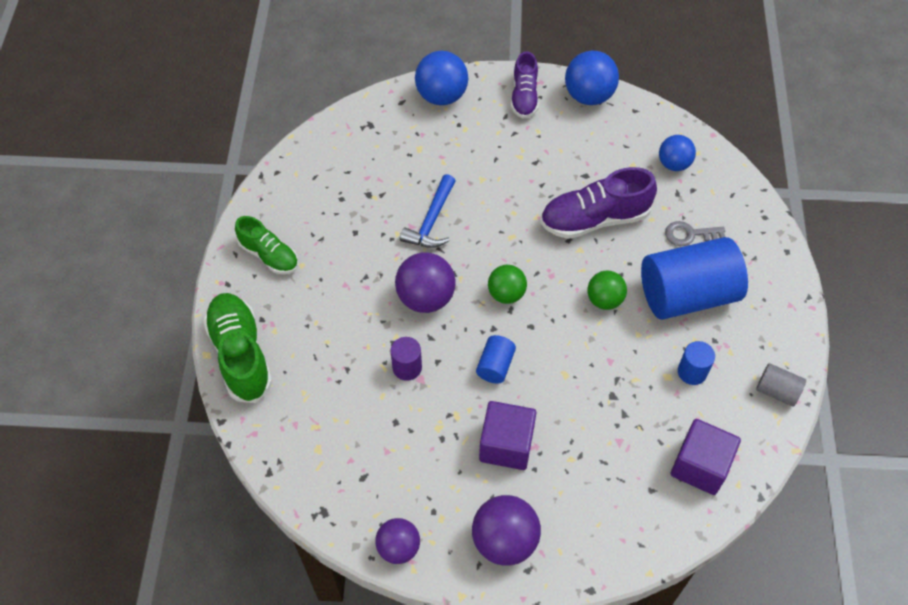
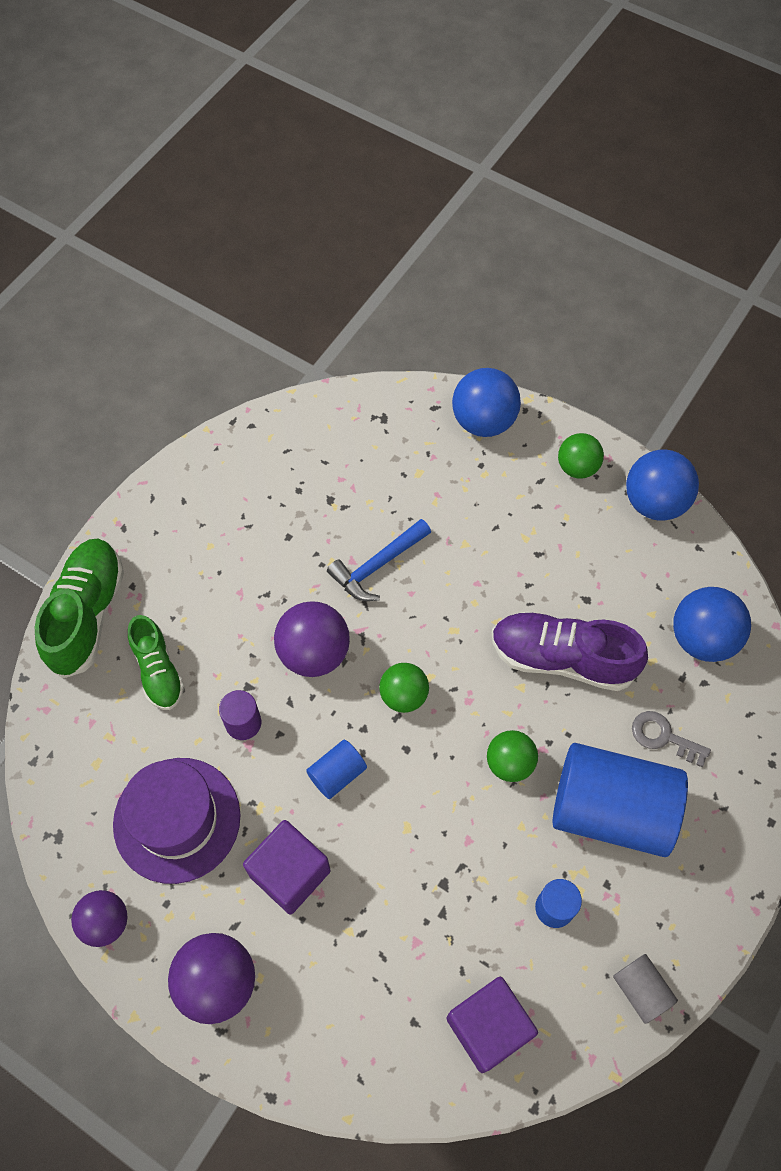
camera: 30 degrees right, 5 degrees up
(269, 255) = (184, 517): green shoe -> green shoe (158, 671)
(403, 454) = (177, 819): none -> purple hat
(524, 97) = (577, 467): purple shoe -> green ball
(674, 164) = (702, 638): blue ball -> blue ball, size x1.53

